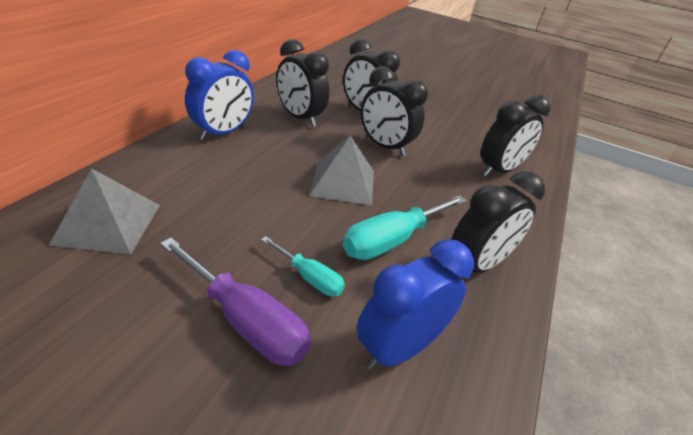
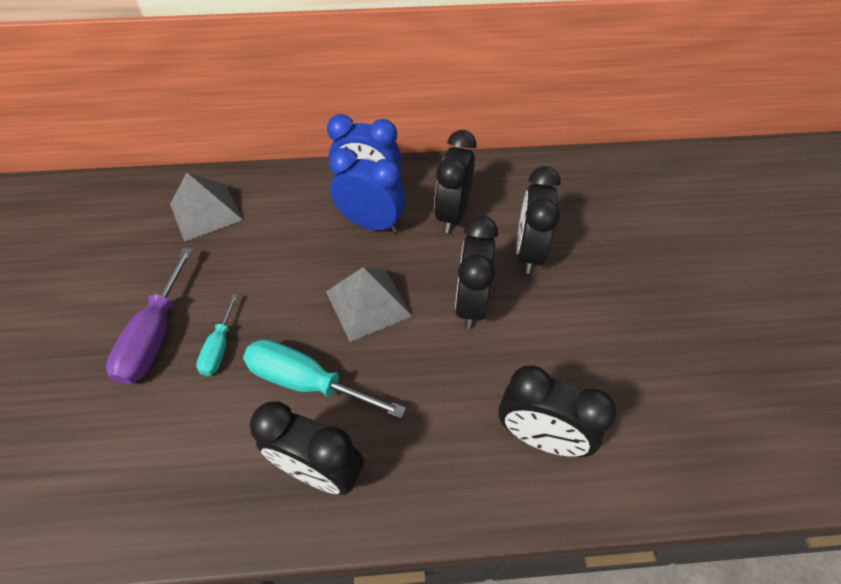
camera: 65 degrees right, 15 degrees up
(398, 348) = (174, 444): blue clock -> blue clock (371, 224)

